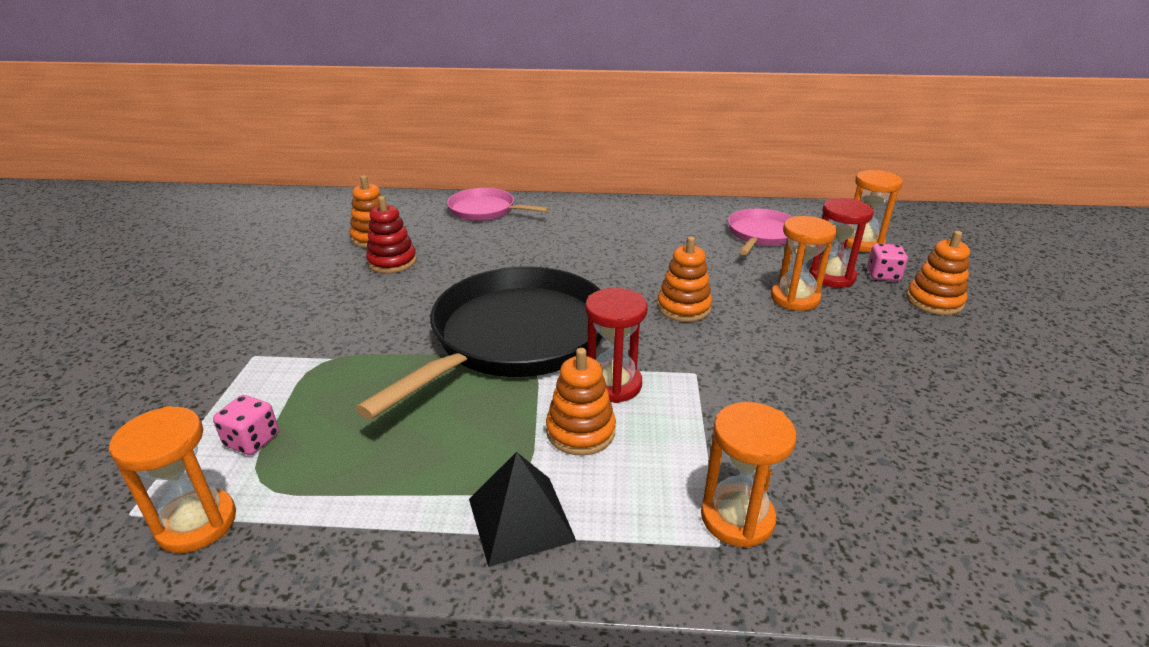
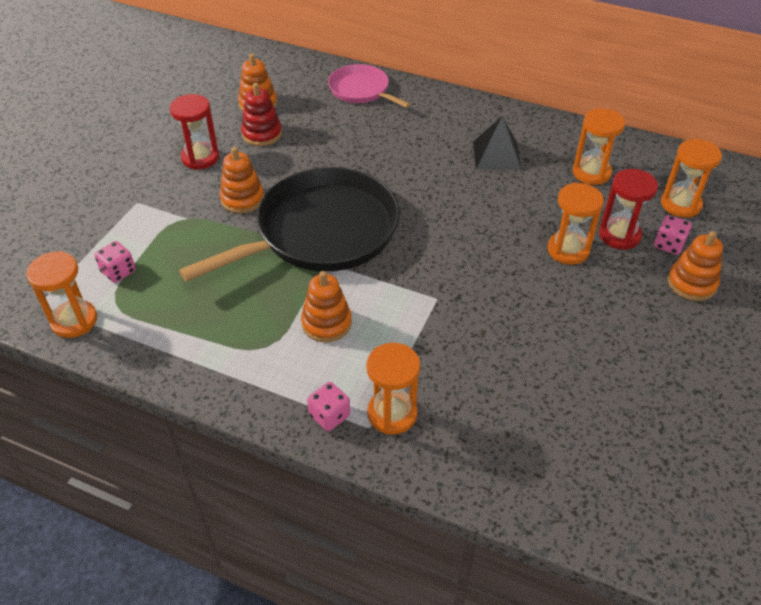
camera: 20 degrees right, 15 degrees up
(521, 519) = (257, 373): black pyramid -> black pyramid (496, 155)
(613, 384) = (370, 292): red hourglass -> red hourglass (200, 158)
(656, 546) = (329, 416): none -> pink dice
(683, 307) = (467, 236): orange stacking toy -> orange stacking toy (242, 199)
(761, 234) = (591, 173): pink pan -> orange hourglass

